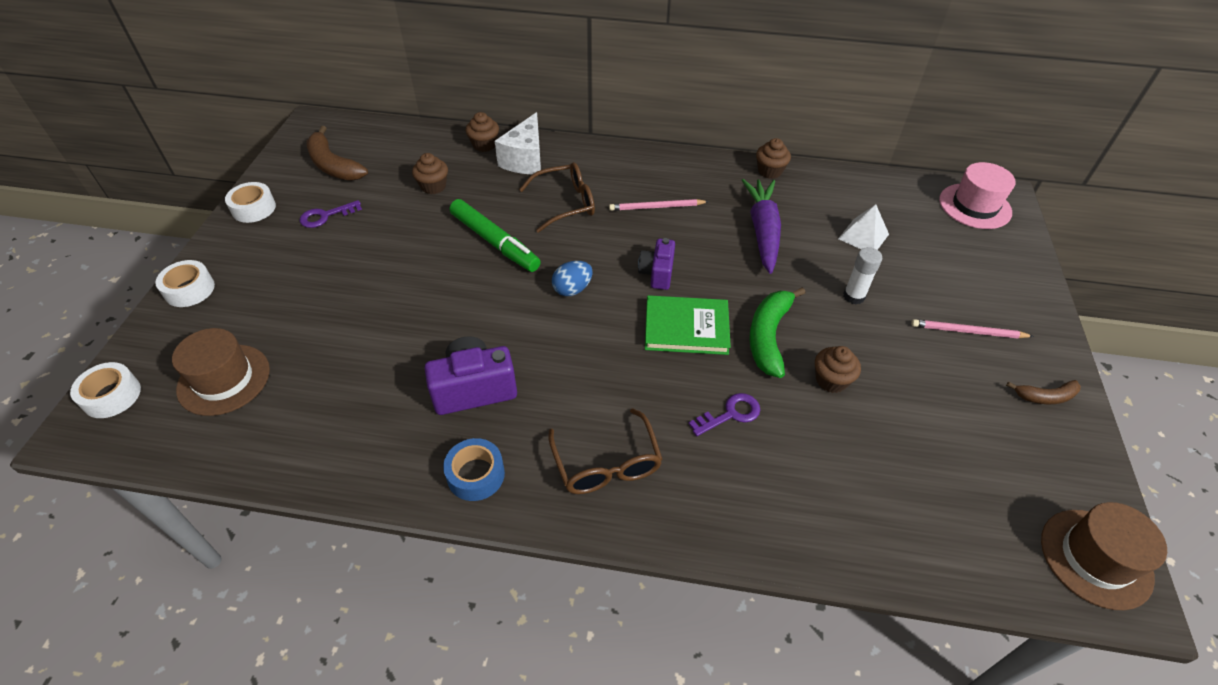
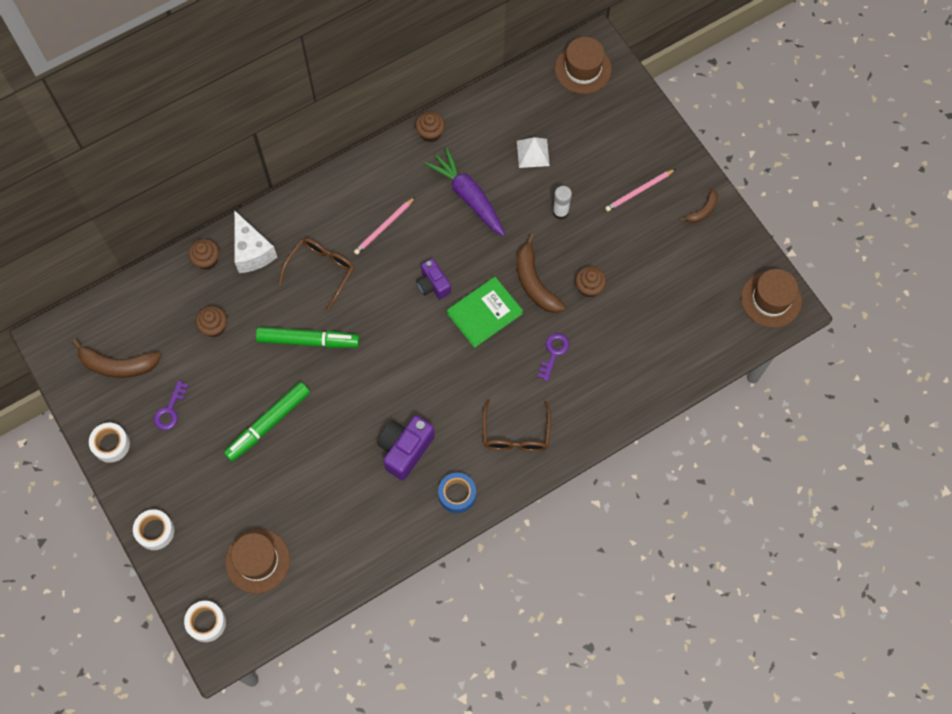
camera: 40 degrees left, 20 degrees up
(383, 278) = (268, 424): none -> green marker
(572, 289) = (393, 338): blue egg -> none
(606, 463) = (516, 434): brown glasses -> brown glasses turned 60 degrees clockwise
(769, 336) = (535, 282): green banana -> brown banana
(975, 206) = (583, 69): pink hat -> brown hat

